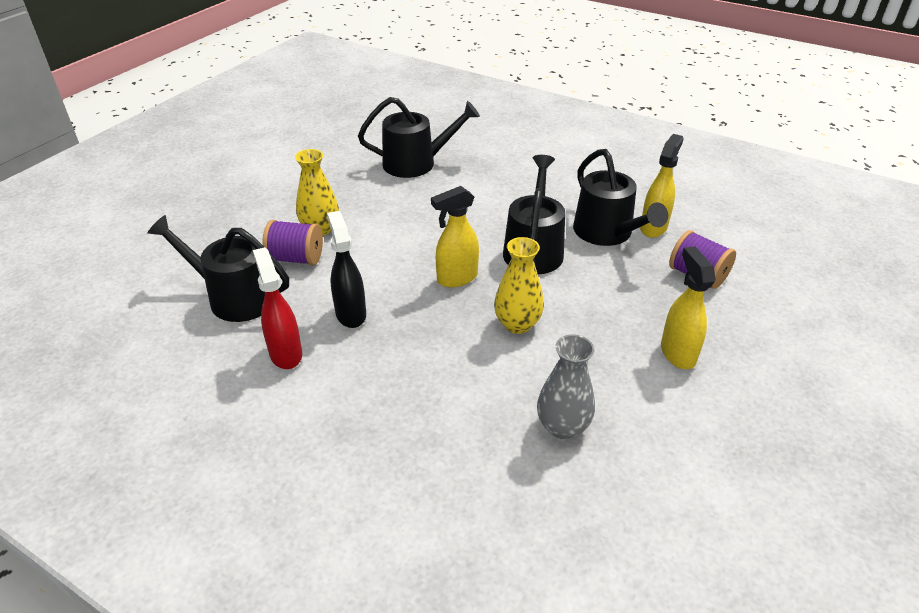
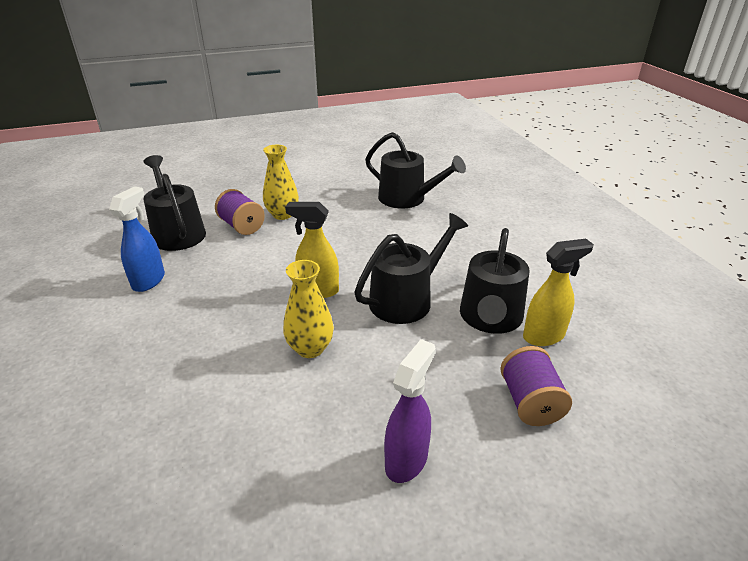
camera: 40 degrees right, 5 degrees down
(286, 354) = (149, 281): red spray bottle -> blue spray bottle
(350, 314) = (218, 277): black spray bottle -> none
(562, 427) = (223, 451): grey vase -> none
(677, 353) = (406, 460): yellow spray bottle -> purple spray bottle

